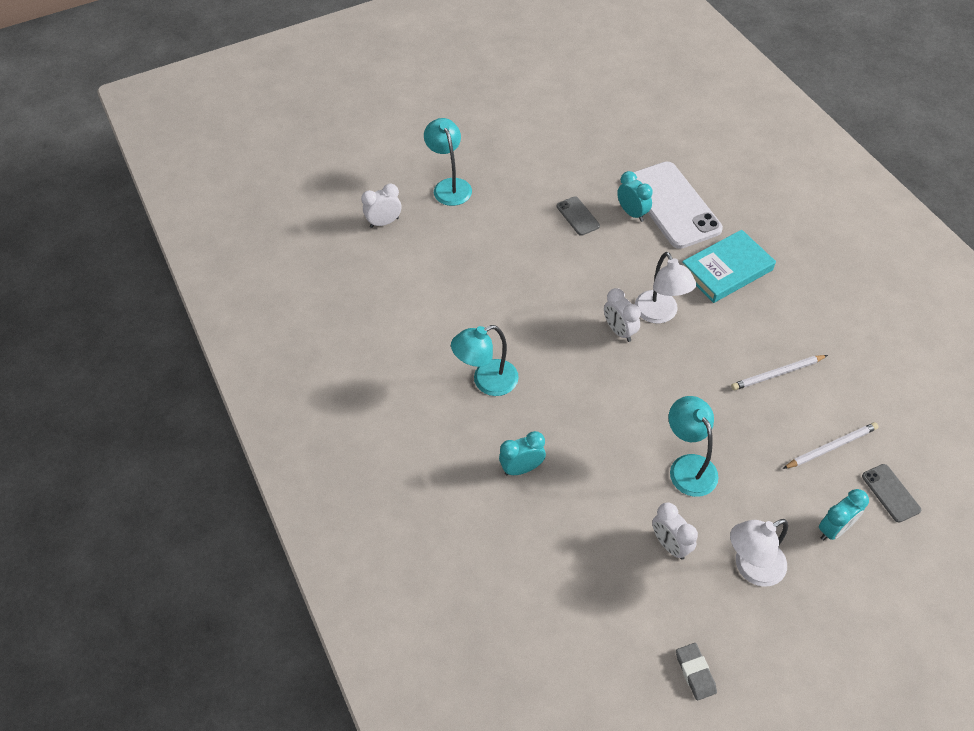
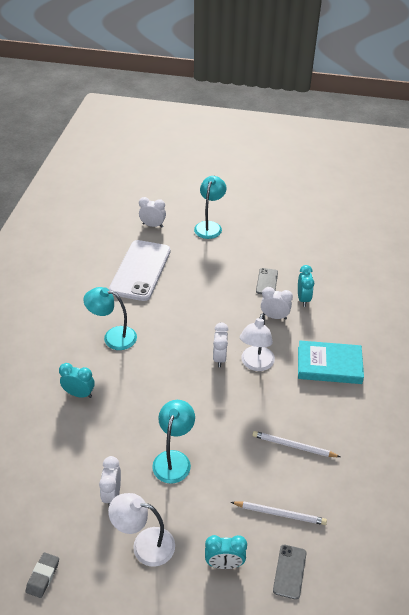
camera: 35 degrees right, 10 degrees down
(625, 251) = (274, 316): none -> white clock
(672, 205) = (335, 309): white phone -> white phone (140, 270)

